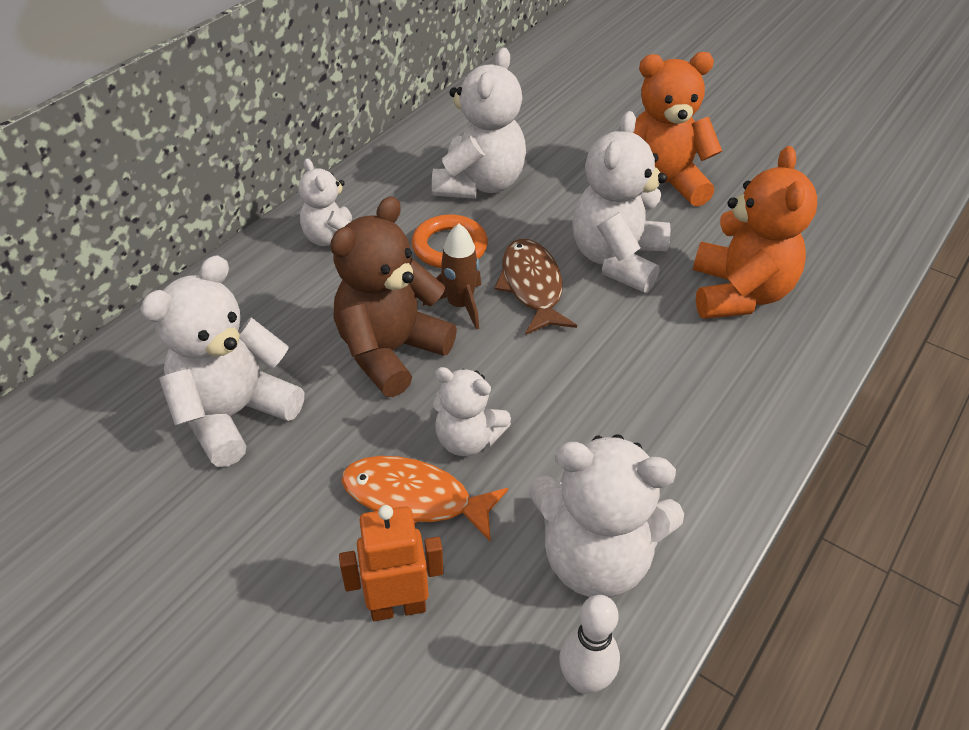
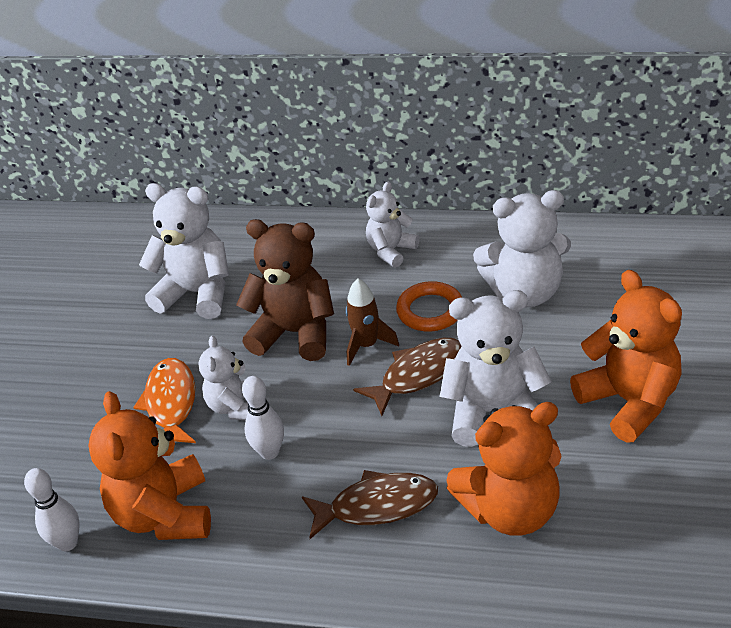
camera: 70 degrees right, 5 degrees down
(398, 607) = (87, 433): orange robot -> none
(560, 432) = (269, 452): none -> white bowling pin
(595, 558) = (164, 514): white teddy bear -> orange teddy bear
(686, 375) = (377, 506): none -> brown fish

